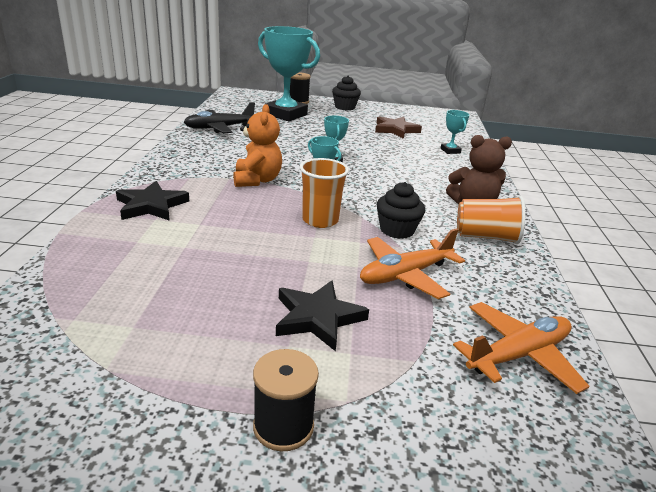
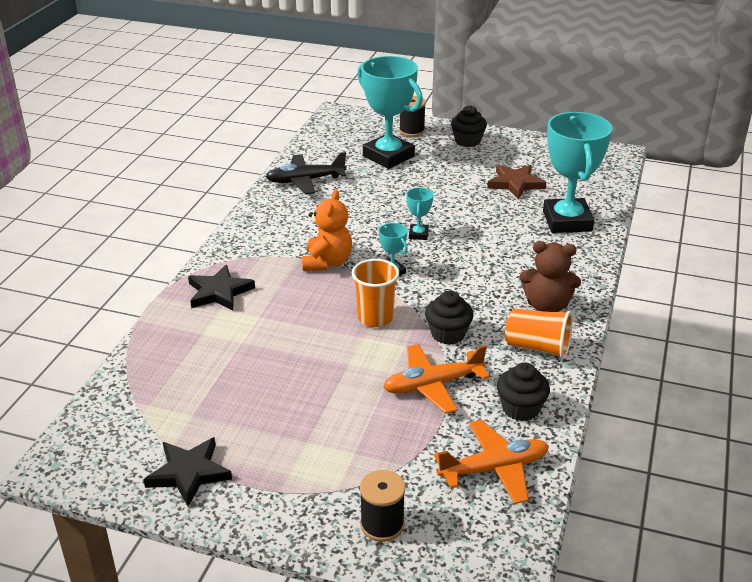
camera: 15 degrees right, 5 degrees up
(283, 426) = (285, 501): black spool -> black spool (382, 524)
(318, 318) = (338, 420): black star -> black star (189, 473)
(450, 151) = (567, 221): turquoise trophy -> turquoise trophy, size x2.30
(505, 290) = (520, 408): none -> black cupcake

